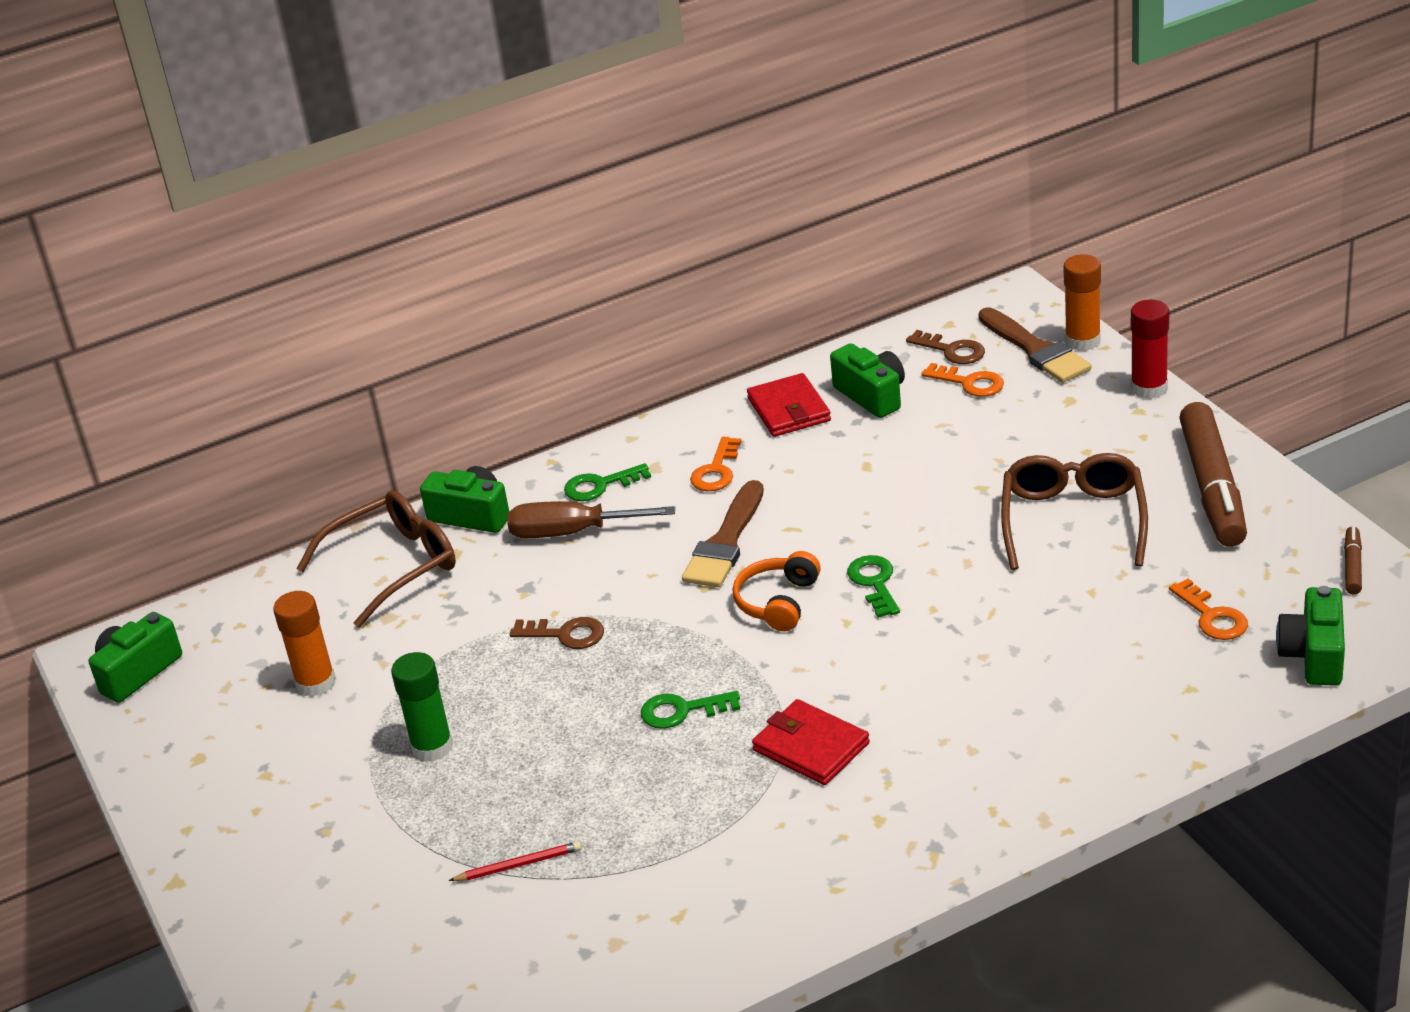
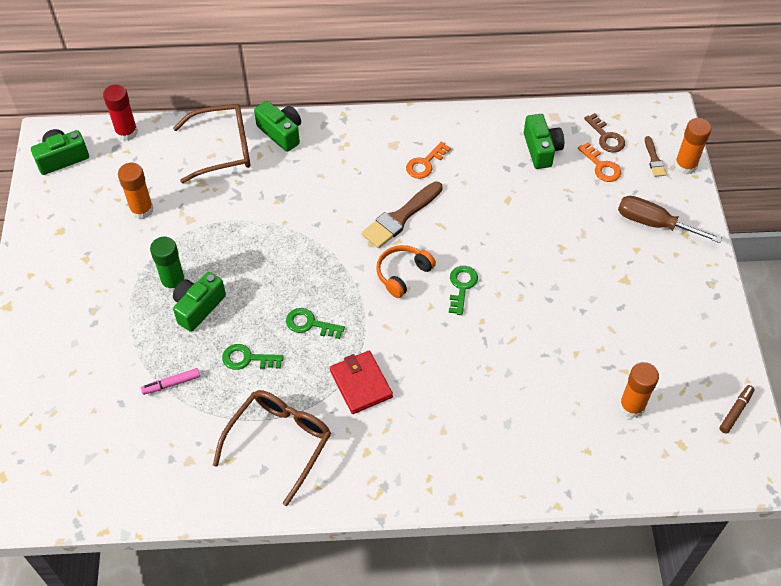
camera: 20 degrees right, 20 degrees up
(518, 865) = (171, 384): red pencil -> pink marker
(565, 634) = (281, 240): brown key -> none
(572, 532) = (325, 170): brown screwdriver -> brown screwdriver (654, 223)
(600, 485) = (358, 144): green key -> green key (247, 358)
(789, 410) = (490, 138): red wallet -> none
(1036, 350) = (654, 159): brown brush -> brown brush, size x0.53
(1073, 520) = (597, 297): brown glasses -> brown glasses (279, 442)
(1149, 388) = (701, 220): red glue stick -> red glue stick (126, 132)
(1212, 487) = (691, 312): brown marker -> none
(1212, 616) = (632, 406): orange key -> orange glue stick
(1313, 655) = (671, 464): green camera -> green camera (198, 307)

